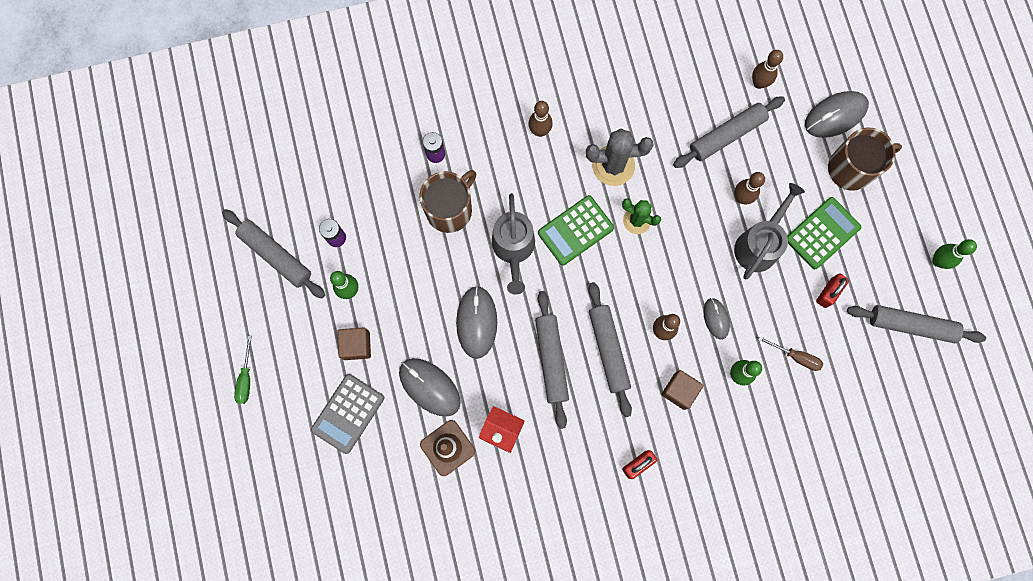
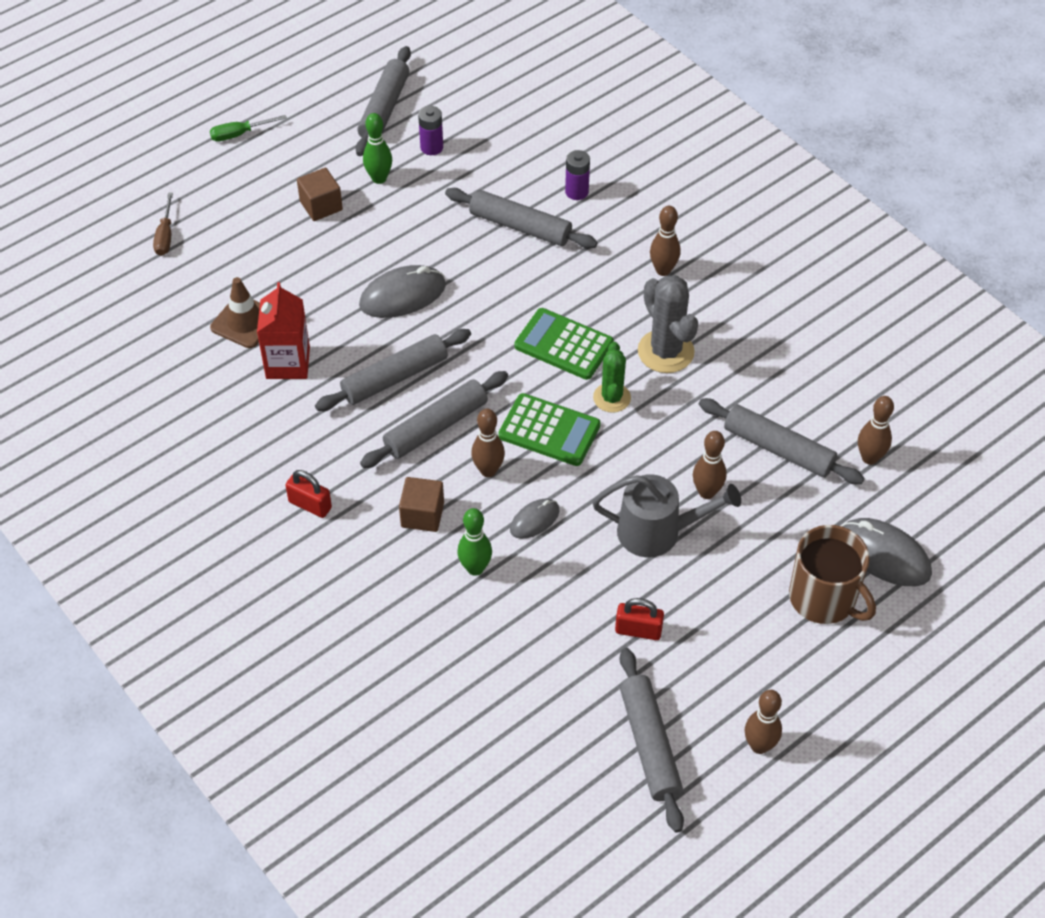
camera: 65 degrees right, 25 degrees down
(348, 413) = (242, 226): grey calculator -> none
(429, 387) = (306, 282): grey mouse -> none
(450, 209) = (520, 226): brown mug -> grey rolling pin
(513, 249) = (507, 297): grey watering can -> none
(796, 356) = (532, 623): brown screwdriver -> brown screwdriver (165, 235)
(822, 233) = (714, 596): green calculator -> green calculator (549, 431)
(938, 261) = (759, 746): green bowling pin -> brown bowling pin

